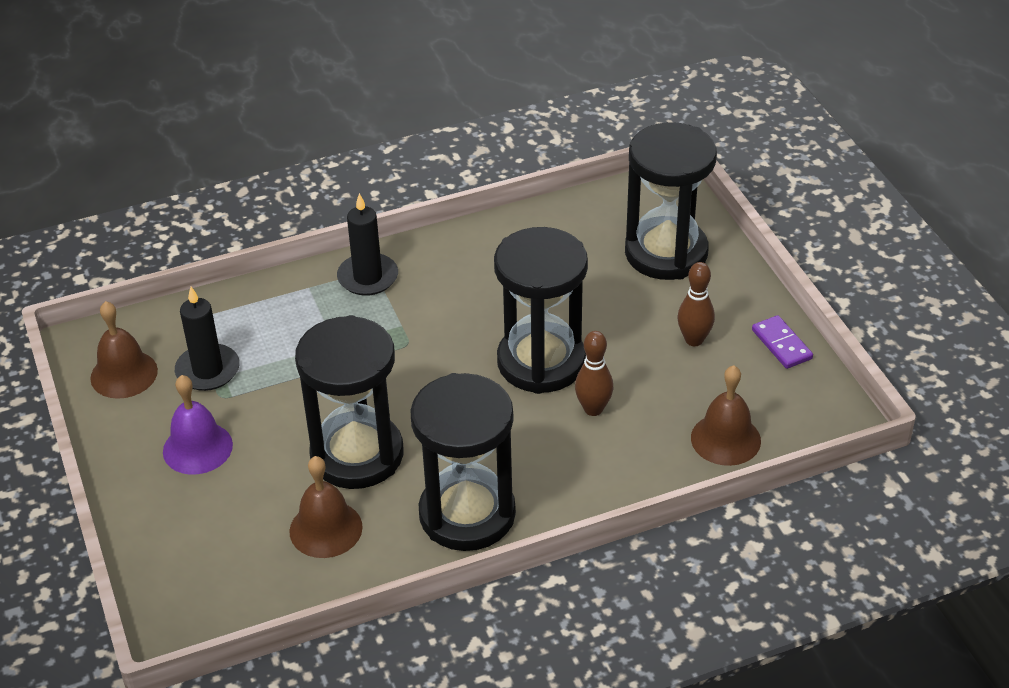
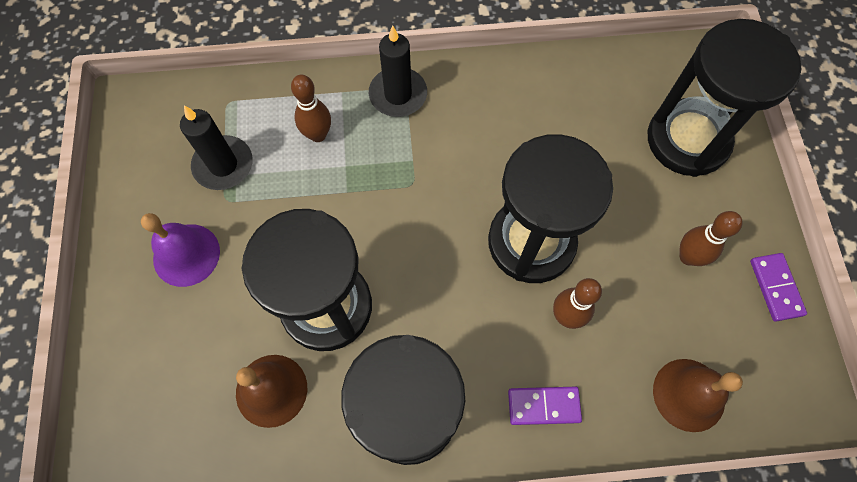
camera: 15 degrees right, 25 degrees up
(124, 374) = (149, 148): brown bell -> none
(297, 326) = (318, 135): none -> brown bowling pin
(594, 478) = (543, 405): none -> purple domino

